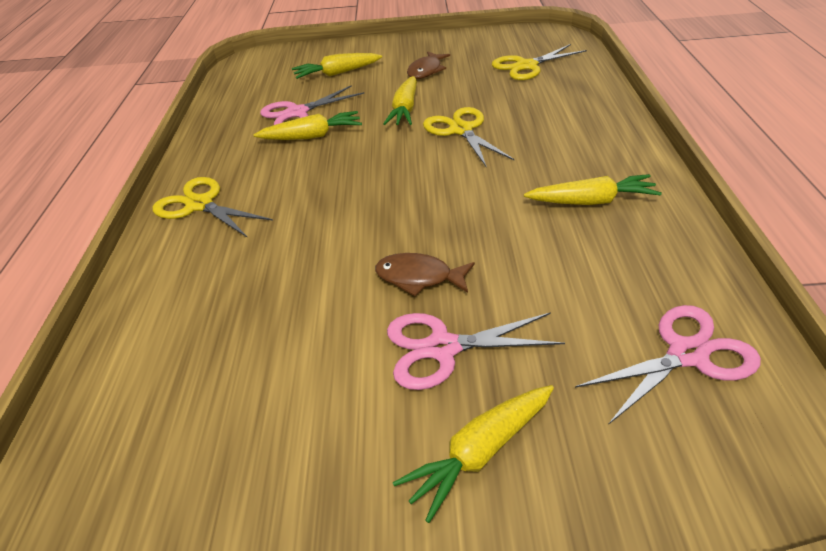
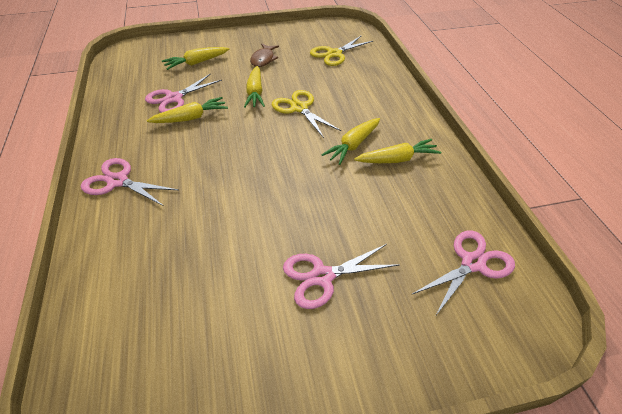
camera: 15 degrees left, 5 degrees up
(200, 205) = (118, 181): yellow scissors -> pink scissors
(419, 277) = (295, 226): brown fish -> none
(480, 453) = (361, 346): yellow carrot -> yellow carrot (353, 145)

